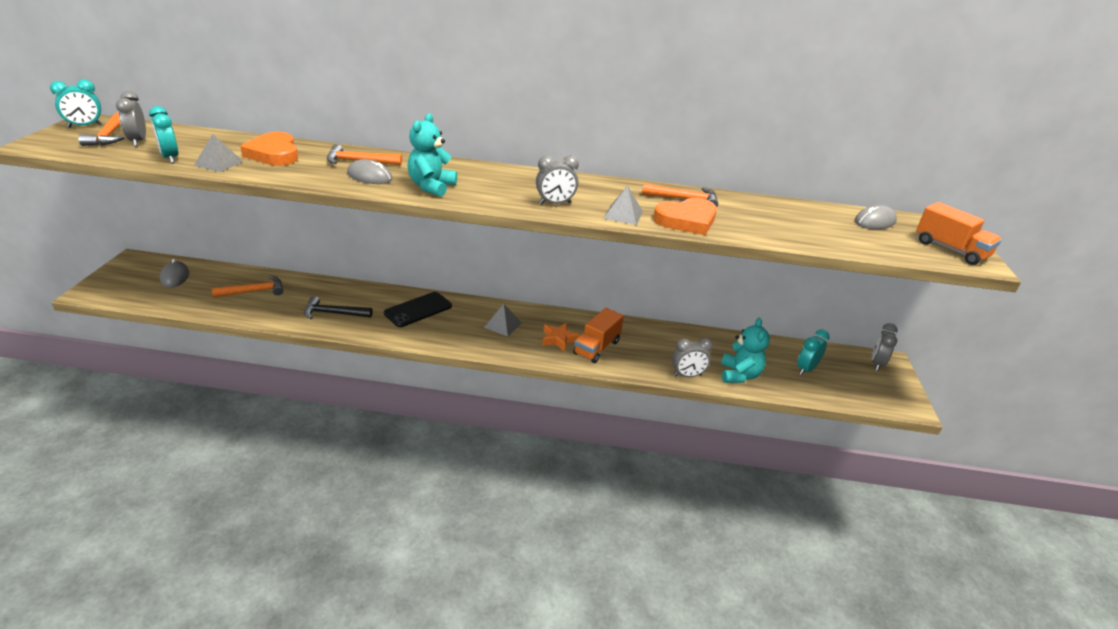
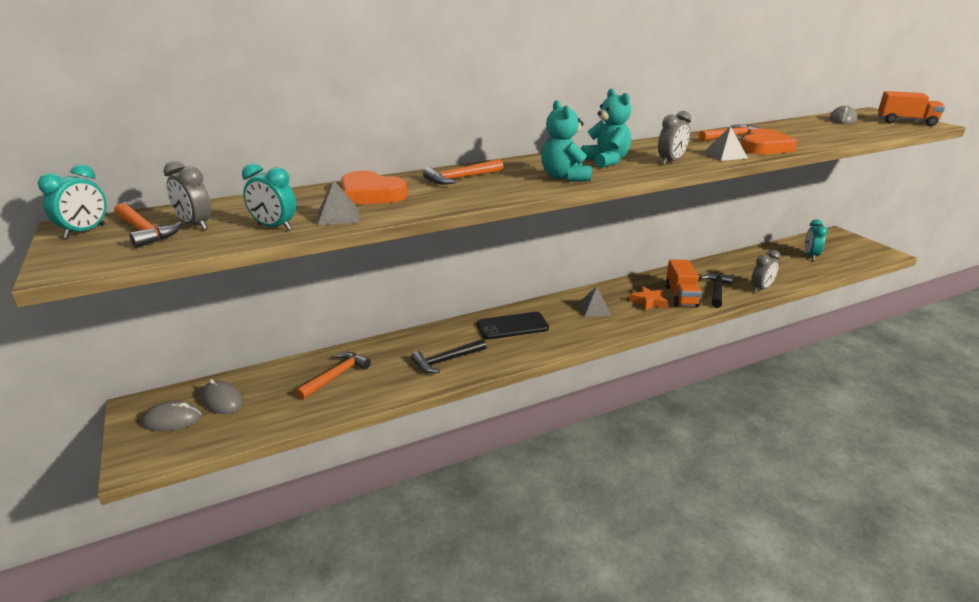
camera: 30 degrees left, 5 degrees down
(370, 176) = (499, 185): grey mouse -> grey mouse (172, 420)
(418, 310) = (512, 326): black phone -> black phone turned 60 degrees clockwise
(639, 358) = (717, 291): none -> black hammer
(739, 375) = (786, 275): turquoise teddy bear -> turquoise teddy bear (606, 161)
(876, 363) = (835, 237): grey clock -> none

